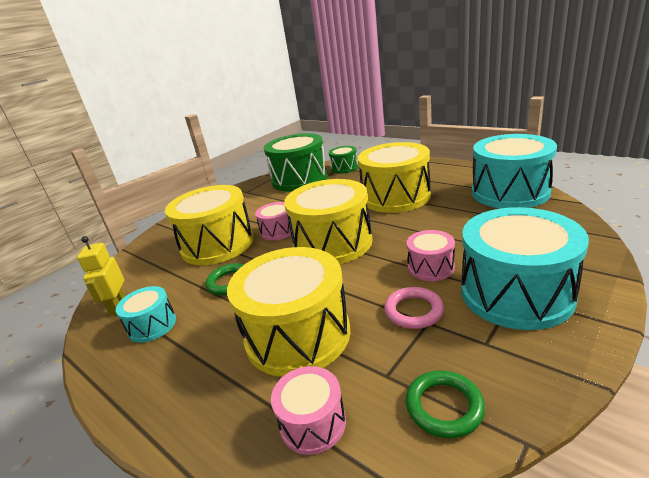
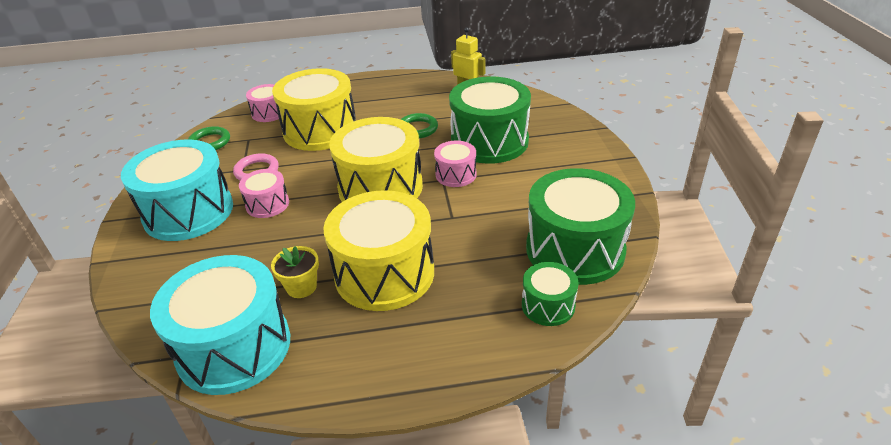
camera: 130 degrees right, 10 degrees up
(152, 325) = (422, 95): turquoise drum -> none
(217, 244) = (489, 141): yellow drum -> green drum
(449, 205) = (301, 287): none -> yellow flower pot

